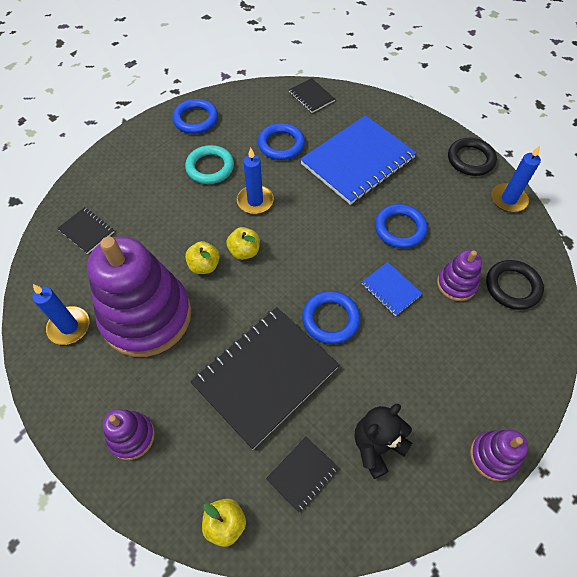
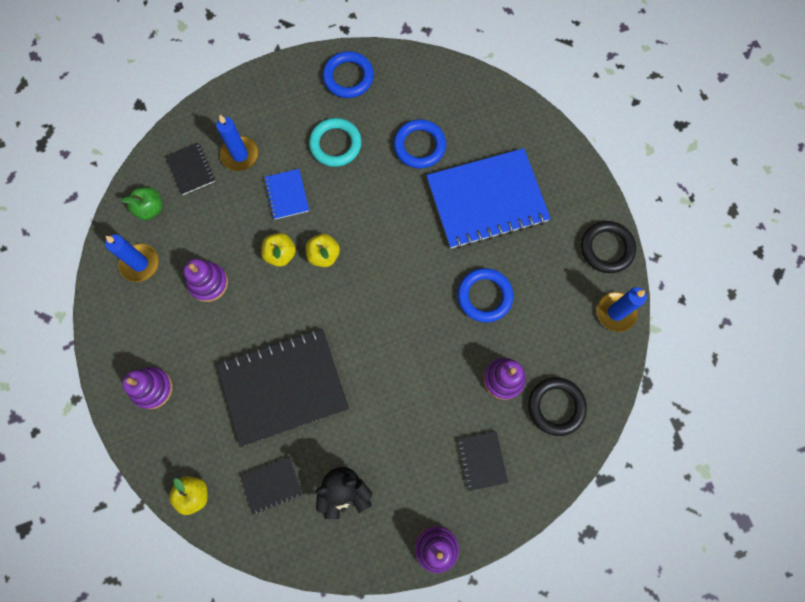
camera: 25 degrees right, 15 degrees up
(60, 276) = (150, 208): none -> green apple
(146, 316) = (208, 283): purple stacking toy -> purple stacking toy, size x0.46
(255, 201) = (360, 203): blue candle -> blue candle (240, 155)
(311, 97) = (483, 96): black notebook -> black notebook (482, 460)
(330, 319) = (367, 360): blue ring -> none
(390, 289) = (438, 356): blue notebook -> blue notebook (287, 195)

